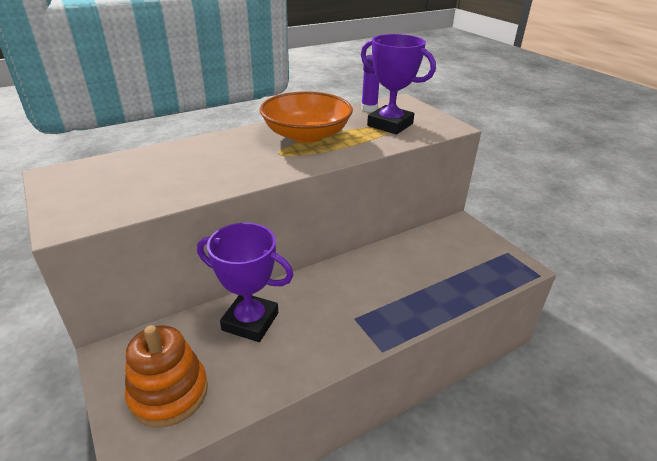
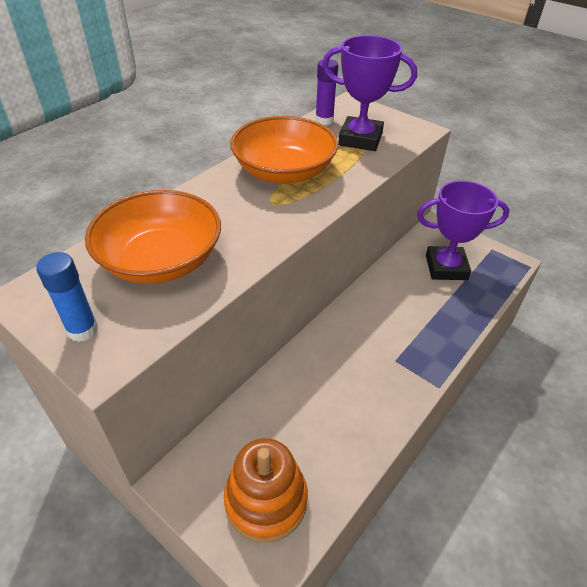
camera: 20 degrees left, 10 degrees up
(70, 202) = (83, 330): none -> blue glue stick
(162, 172) = (161, 260): none -> orange bowl
(250, 321) = (298, 395): purple trophy -> purple trophy (446, 267)

